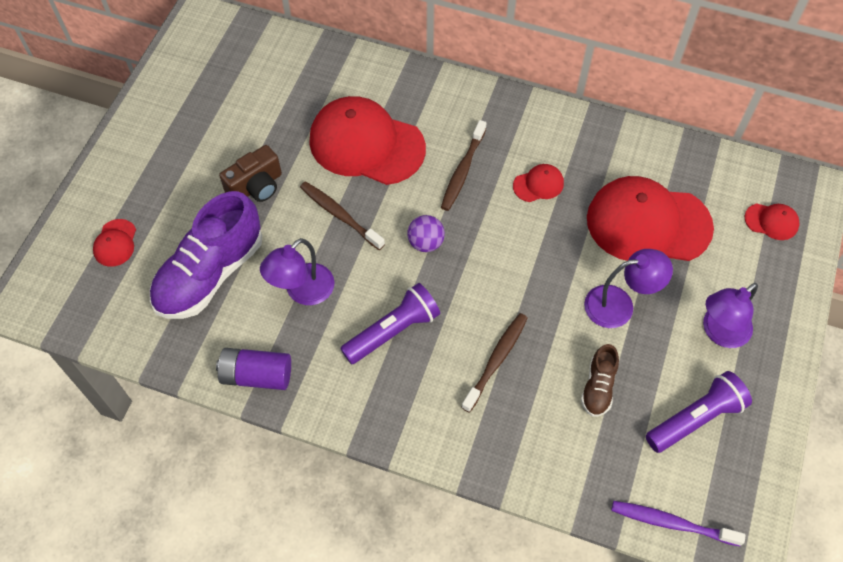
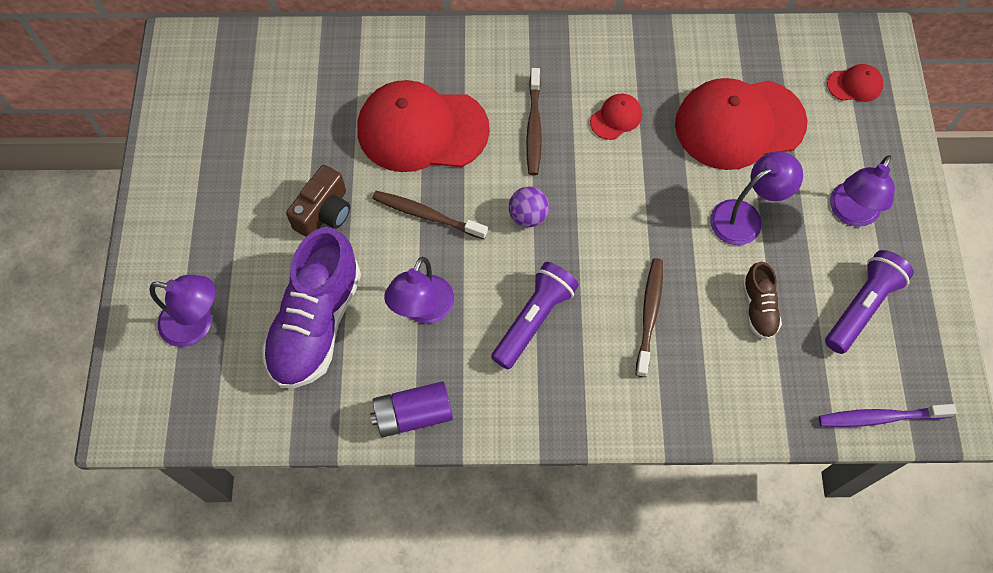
camera: 20 degrees left, 5 degrees up
(115, 243) = (197, 324): red cap -> purple lamp

